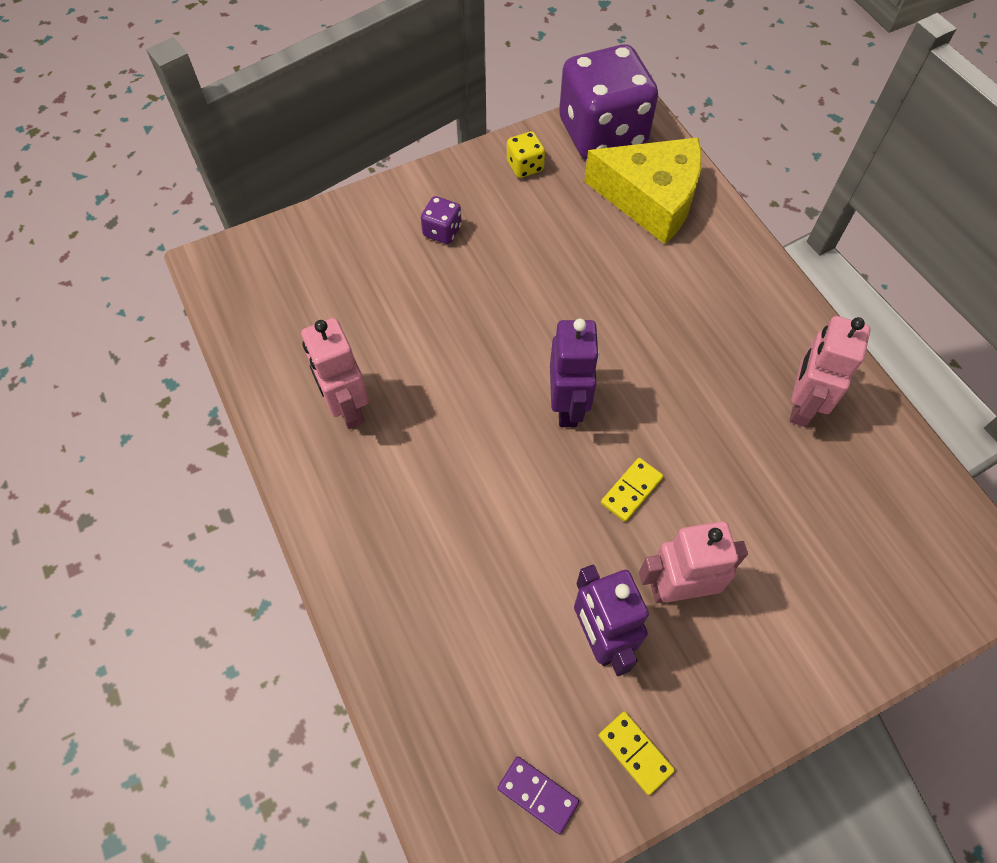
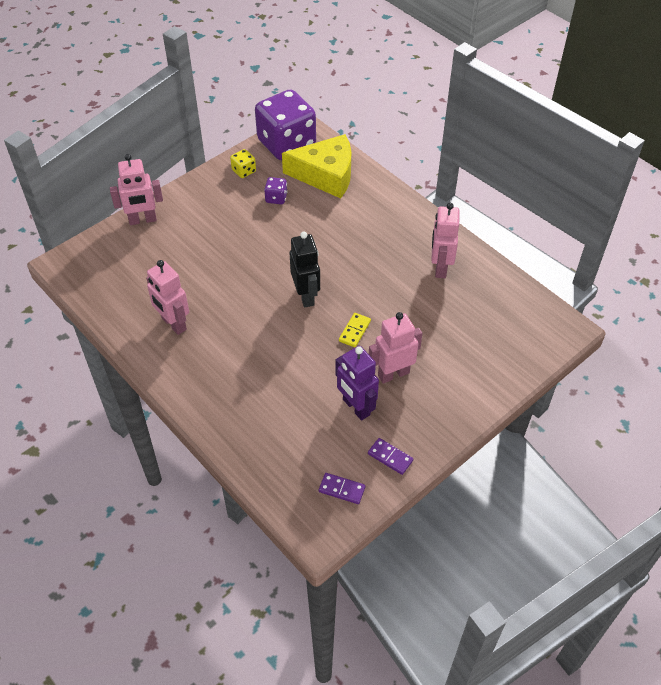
camera: 15 degrees left, 10 degrees down
(351, 217) = (142, 220): none -> pink robot
(442, 231) = (203, 217): purple dice -> purple dice (276, 198)
(568, 406) = (306, 296): purple robot -> black robot
(635, 753) = (390, 457): yellow domino -> purple domino

